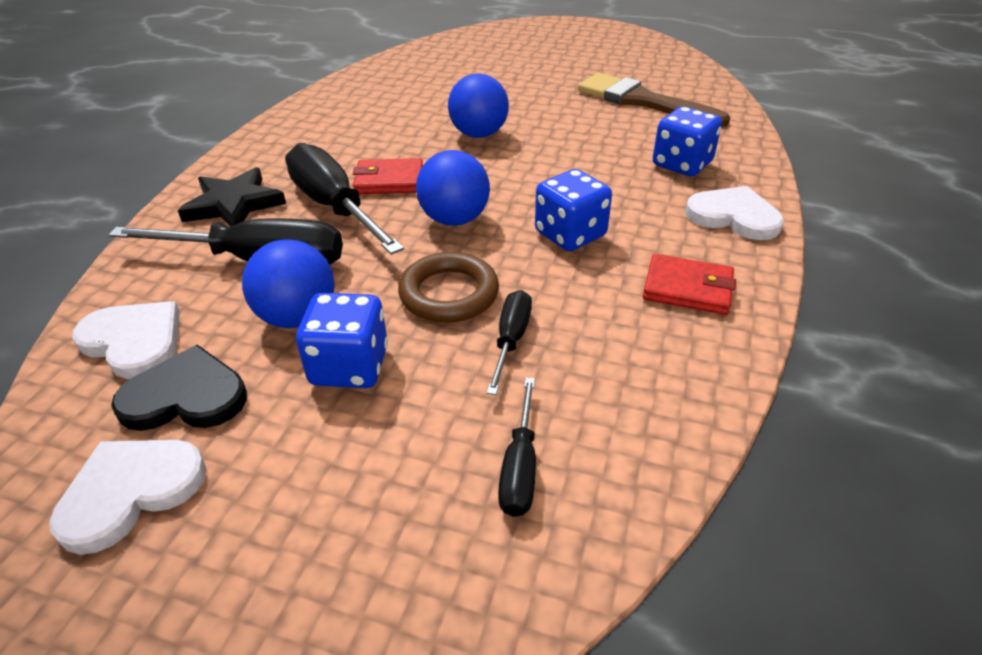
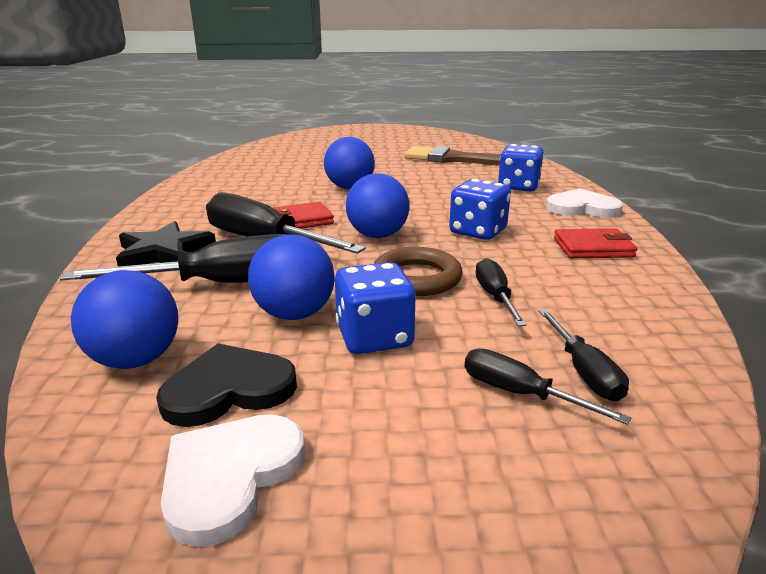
camera: 20 degrees left, 15 degrees down
(134, 341) = (136, 360): white heart -> blue ball
(433, 476) = (519, 393): none -> black screwdriver

